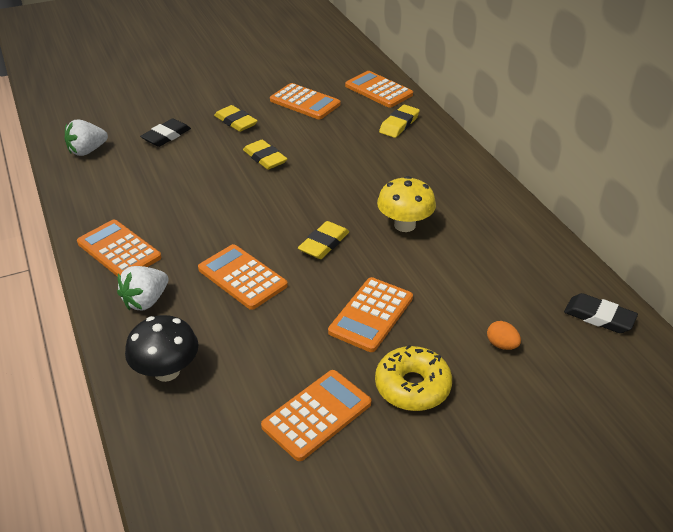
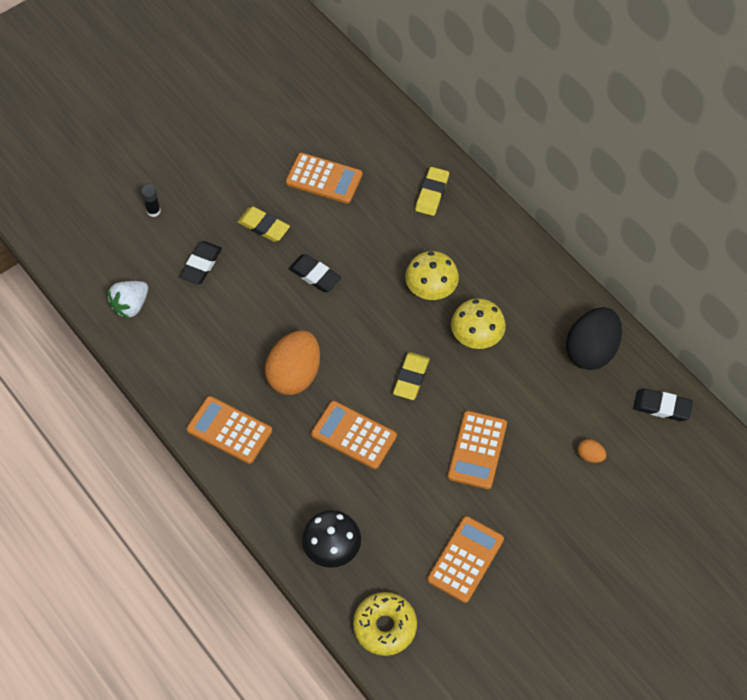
camera: 15 degrees left, 20 degrees up
(146, 301) = (281, 482): white strawberry -> none
(147, 99) = (153, 211): none -> black glue stick
(207, 221) = (294, 374): none -> orange egg
(265, 158) = (315, 275): yellow eraser -> black eraser
(372, 184) = (431, 290): none -> yellow mushroom
(378, 90) = (395, 141): orange calculator -> none
(412, 386) = (530, 514): yellow donut -> yellow donut (385, 626)
(526, 256) = (591, 350): none -> black egg

